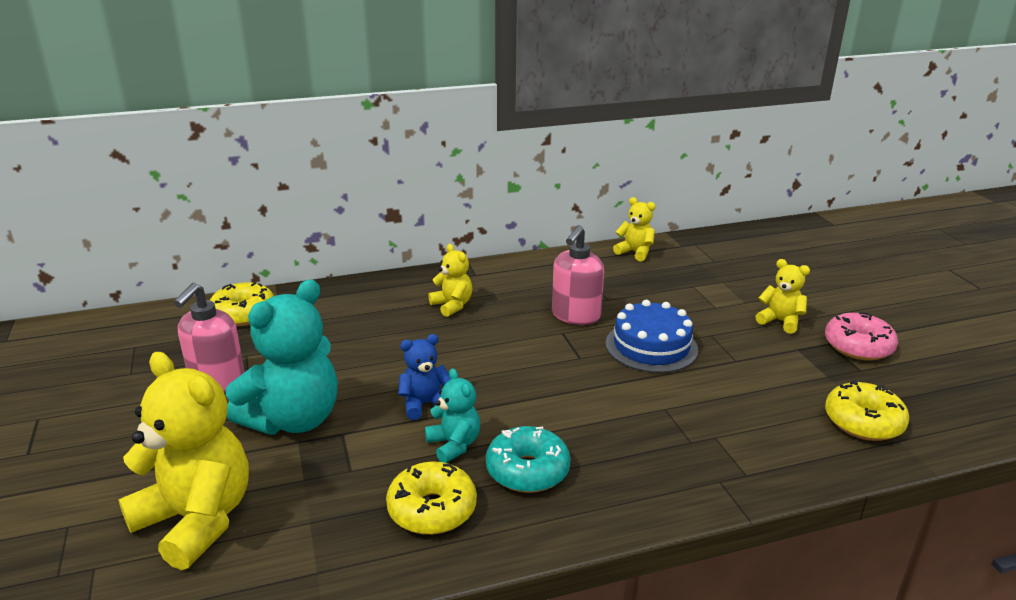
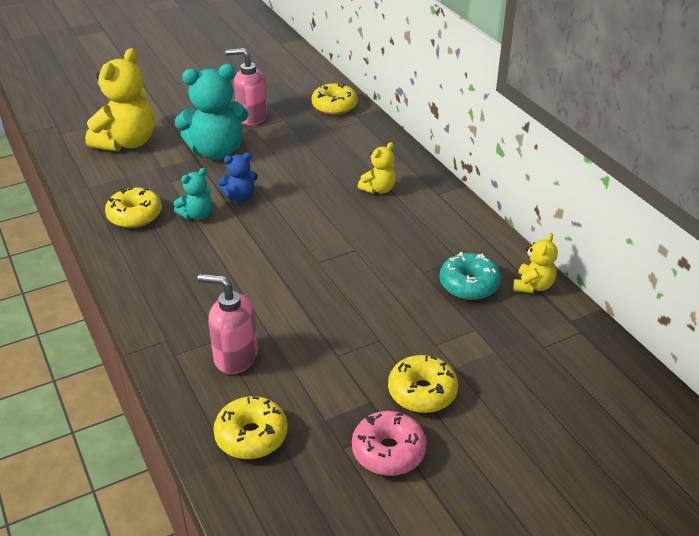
camera: 80 degrees right, 10 degrees up
(293, 419) = (216, 151): turquoise teddy bear -> turquoise teddy bear turned 45 degrees counterclockwise
(424, 404) = (240, 197): blue teddy bear -> blue teddy bear turned 105 degrees clockwise
(527, 470) = (172, 248): turquoise donut -> turquoise donut (469, 284)
(575, 316) = (385, 255): pink soap dispenser -> pink soap dispenser (235, 357)
(651, 346) = (346, 301): blue cake -> none
(780, 321) = (422, 392): yellow teddy bear -> yellow donut

